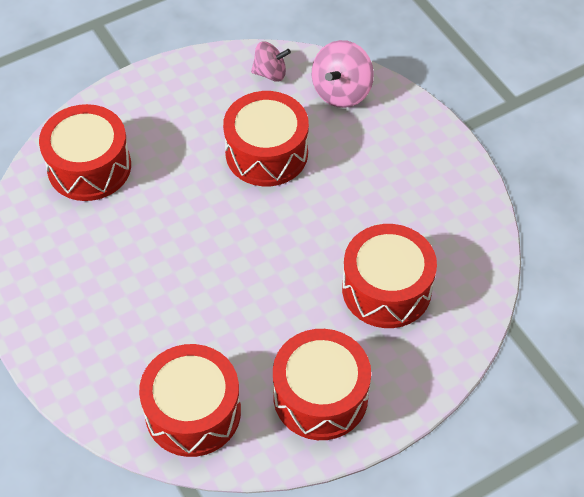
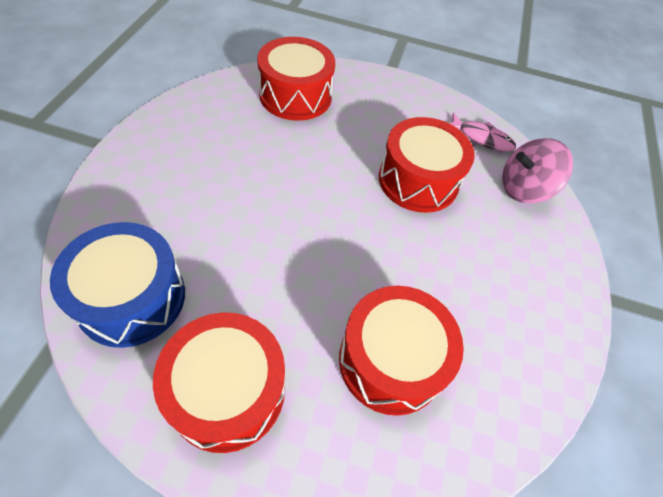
camera: 40 degrees right, 0 degrees up
(193, 412) = (132, 298): red drum -> blue drum
(270, 73) = (482, 138): pink spinning top -> pink fish

